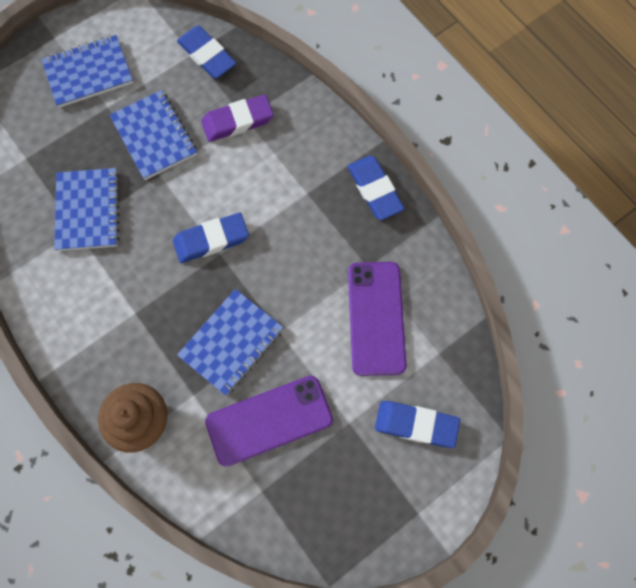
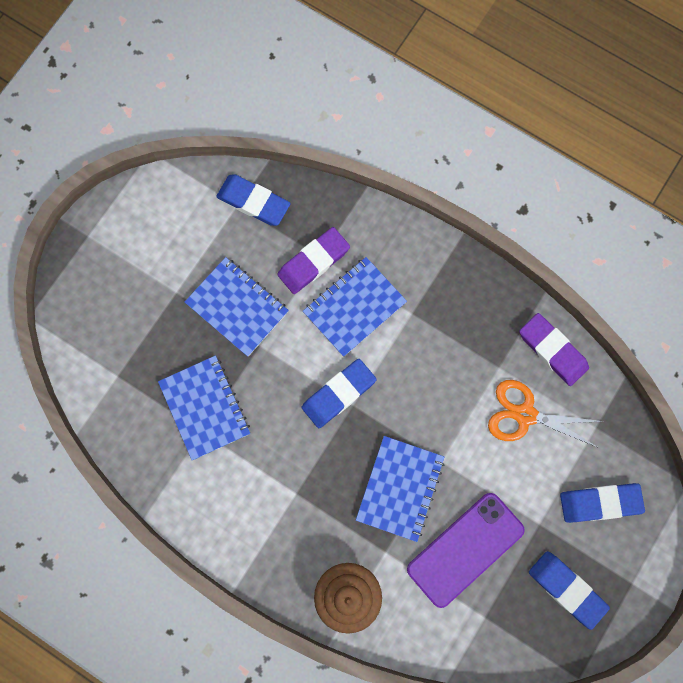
camera: 20 degrees left, 5 degrees up
(88, 73) = (141, 263): blue notebook -> blue notebook (354, 307)
(374, 190) = (475, 287): blue eraser -> blue eraser (566, 589)
(376, 318) = (525, 415): purple phone -> orange scissors
(424, 269) = (552, 350): none -> purple eraser

